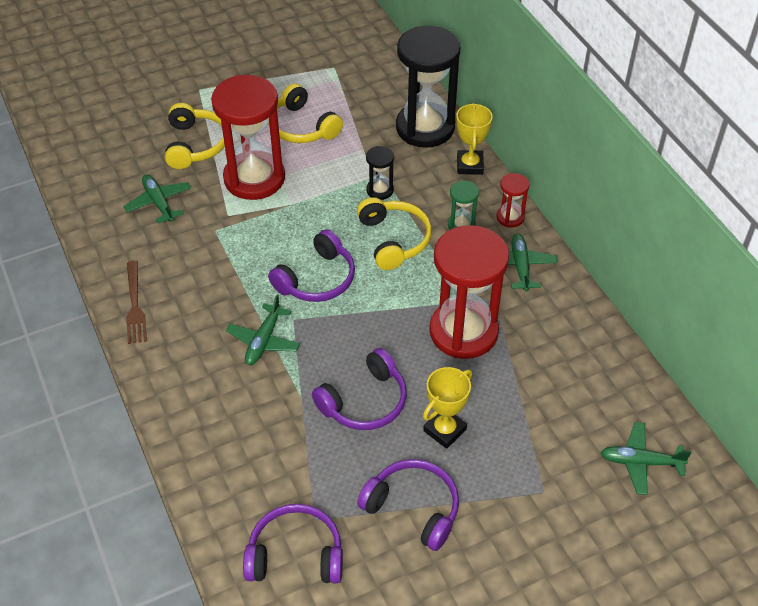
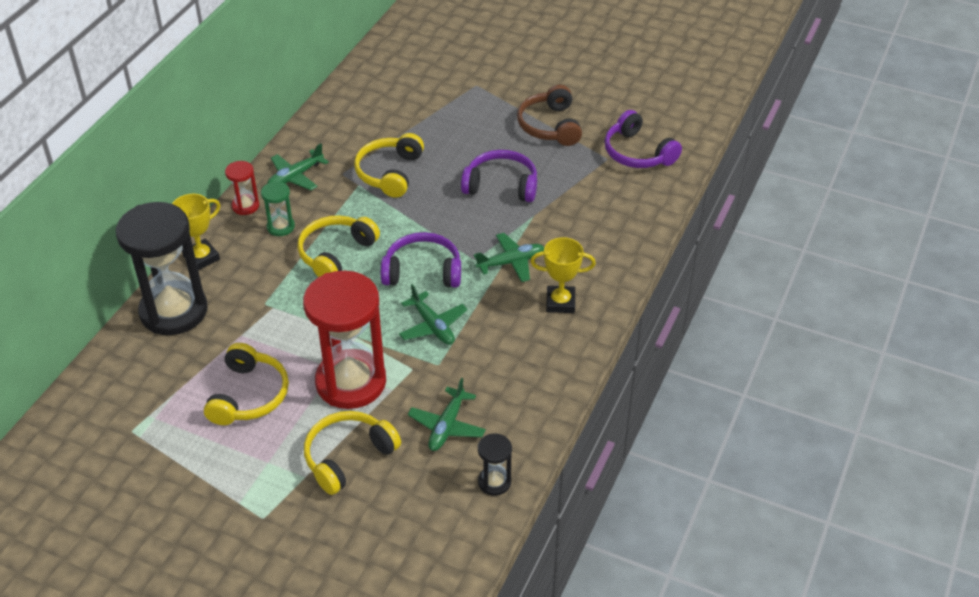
camera: 130 degrees left, 5 degrees down
(135, 306) = (565, 355): brown fork -> none
(380, 190) = (286, 293): black hourglass -> black hourglass (494, 482)
(413, 508) = (550, 126): purple headphones -> brown headphones
(444, 430) = (480, 141): yellow trophy -> yellow trophy (560, 302)
(463, 331) = (389, 173): red hourglass -> yellow headphones
(640, 462) = (411, 61): green plane -> green plane (433, 326)

